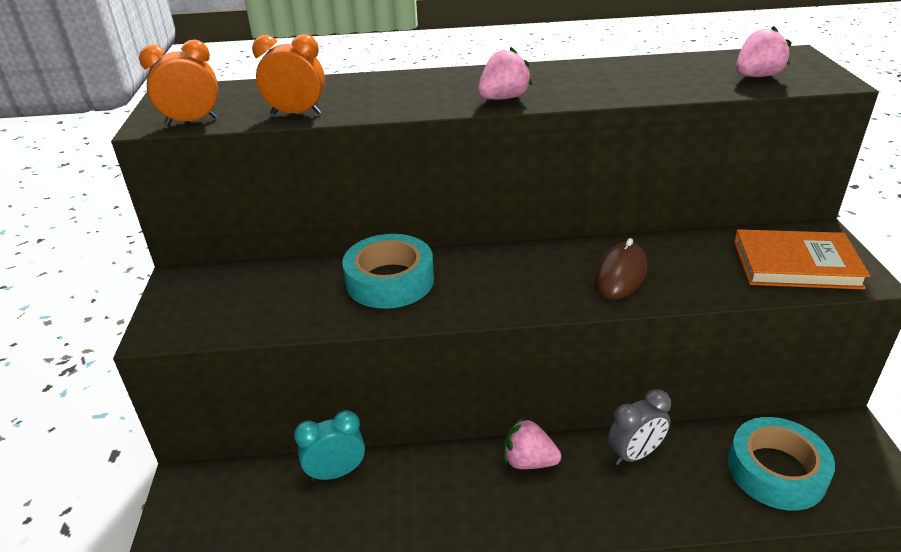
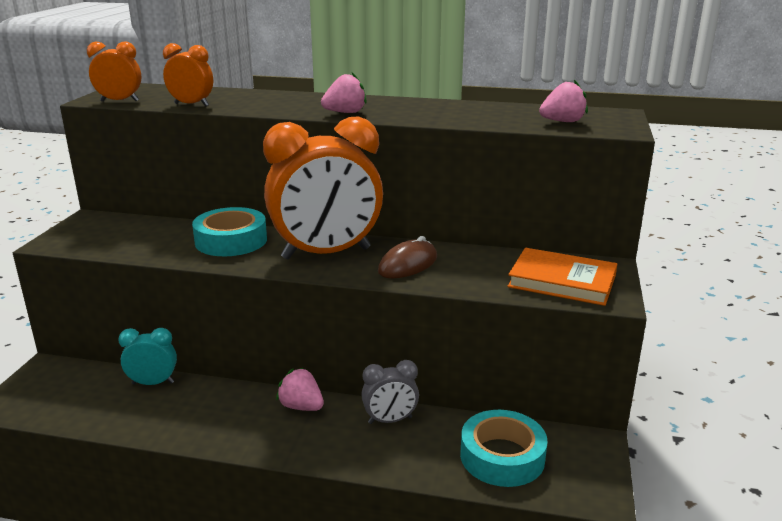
camera: 15 degrees right, 10 degrees down
(517, 277) = (326, 253): none -> orange clock

